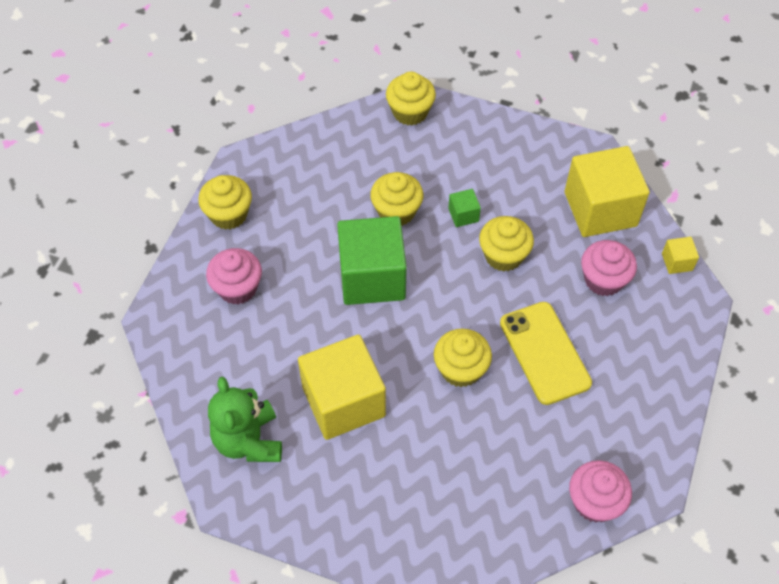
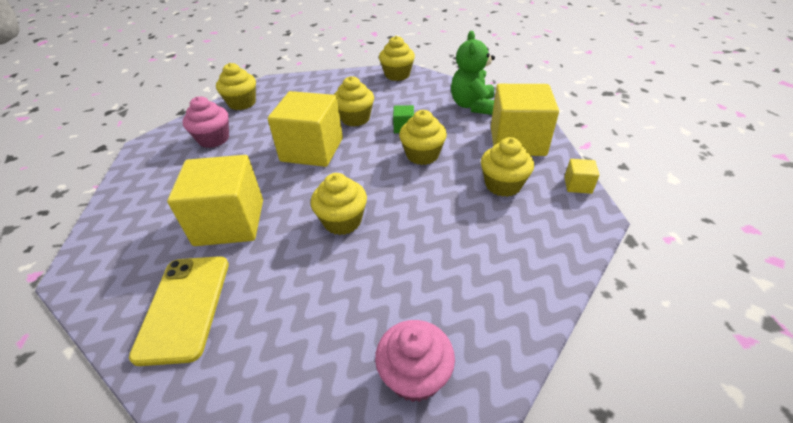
camera: 20 degrees right, 15 degrees down
(248, 440) = (134, 232): green teddy bear -> green teddy bear (472, 106)
(372, 277) = (312, 150): green cube -> yellow cube
(544, 353) = (425, 225): yellow phone -> yellow phone (184, 307)
(603, 280) = (503, 185): pink cupcake -> yellow cupcake

